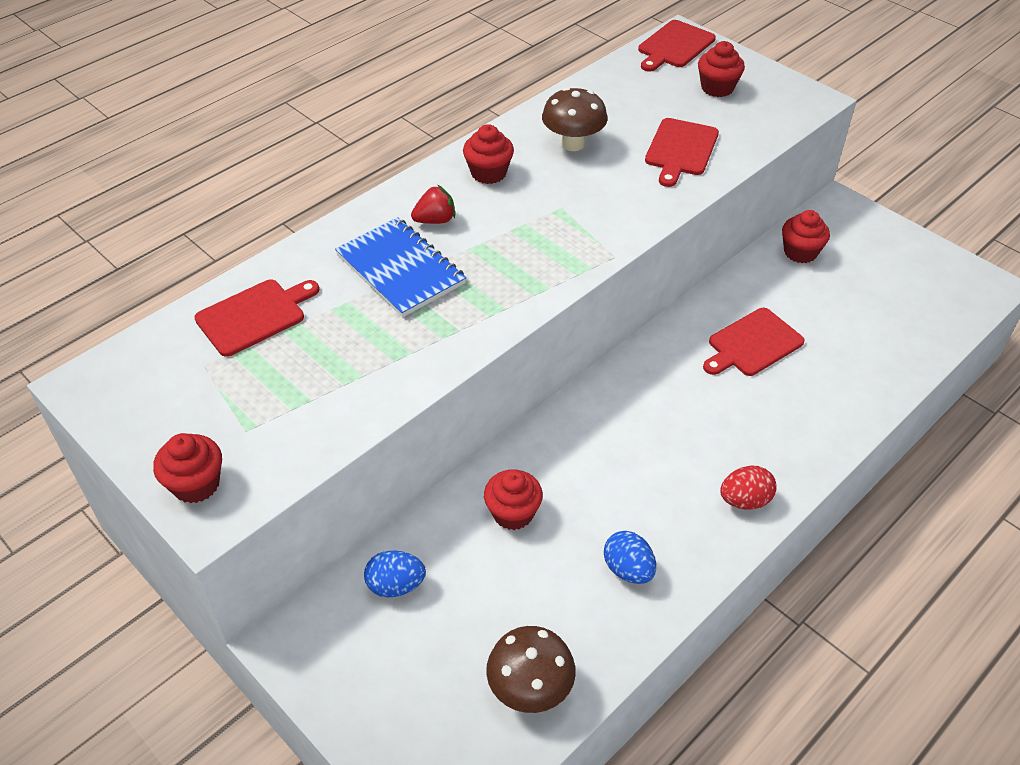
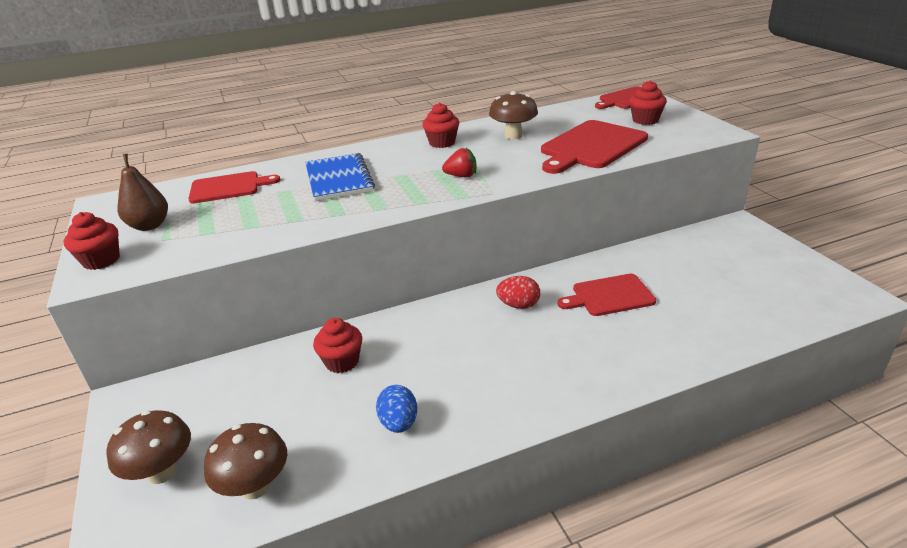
camera: 25 degrees right, 15 degrees down
(205, 410) = (149, 226): none -> brown pear
(396, 585) = (224, 385): blue egg -> none
(413, 709) = (162, 472): none -> brown mushroom
(435, 220) = (385, 160): red strawberry -> red strawberry (461, 176)
(680, 150) = (591, 146): red cutting board -> red cutting board, size x1.55
(744, 500) = (532, 400): red egg -> red egg (518, 305)
(800, 252) = (687, 247): red cupcake -> none

